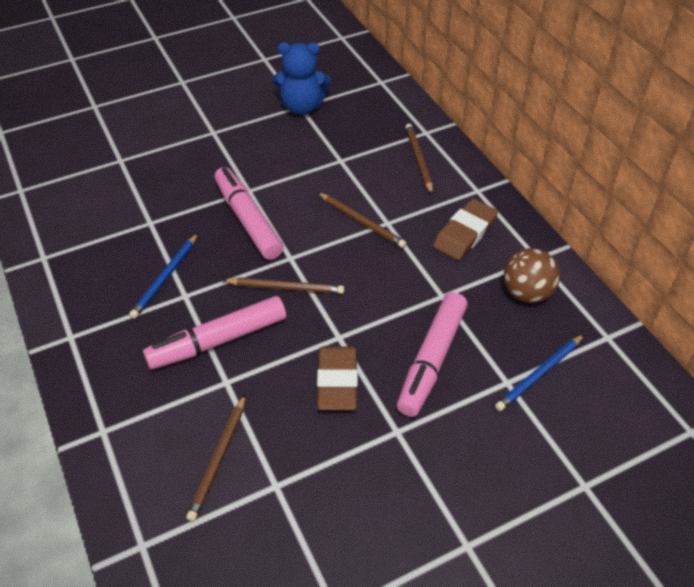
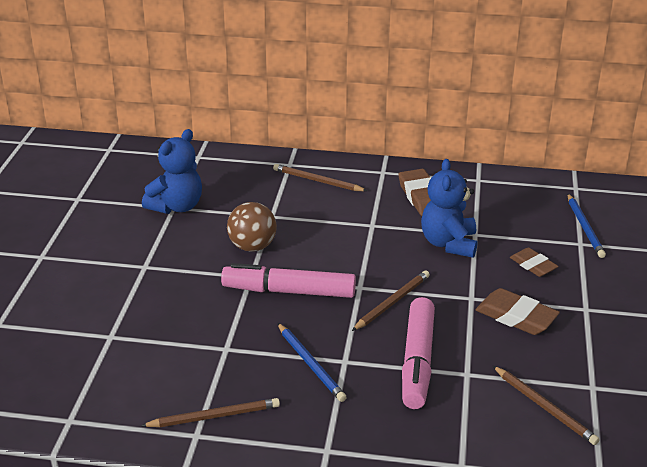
camera: 55 degrees left, 15 degrees down
(362, 221) = (357, 236): brown pencil -> brown pencil (214, 416)
(408, 284) = (449, 243): none -> blue teddy bear
(432, 360) = (533, 265): pink marker -> brown eraser
(526, 293) = (507, 199): brown ball -> brown ball (252, 247)

